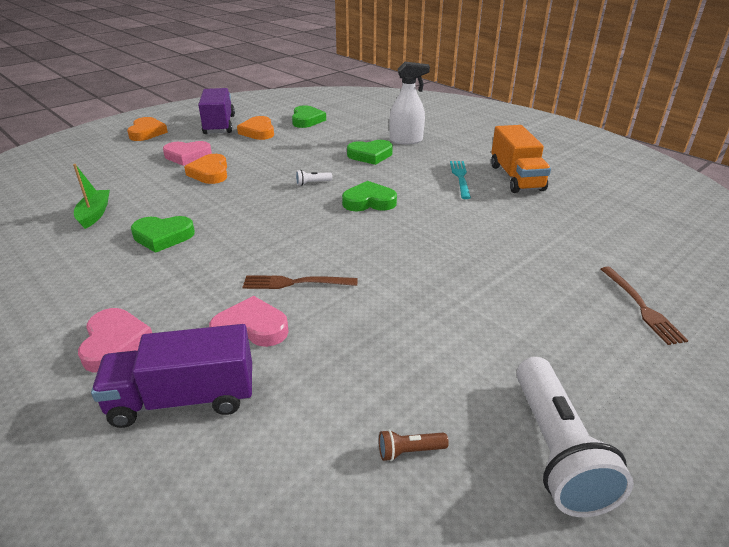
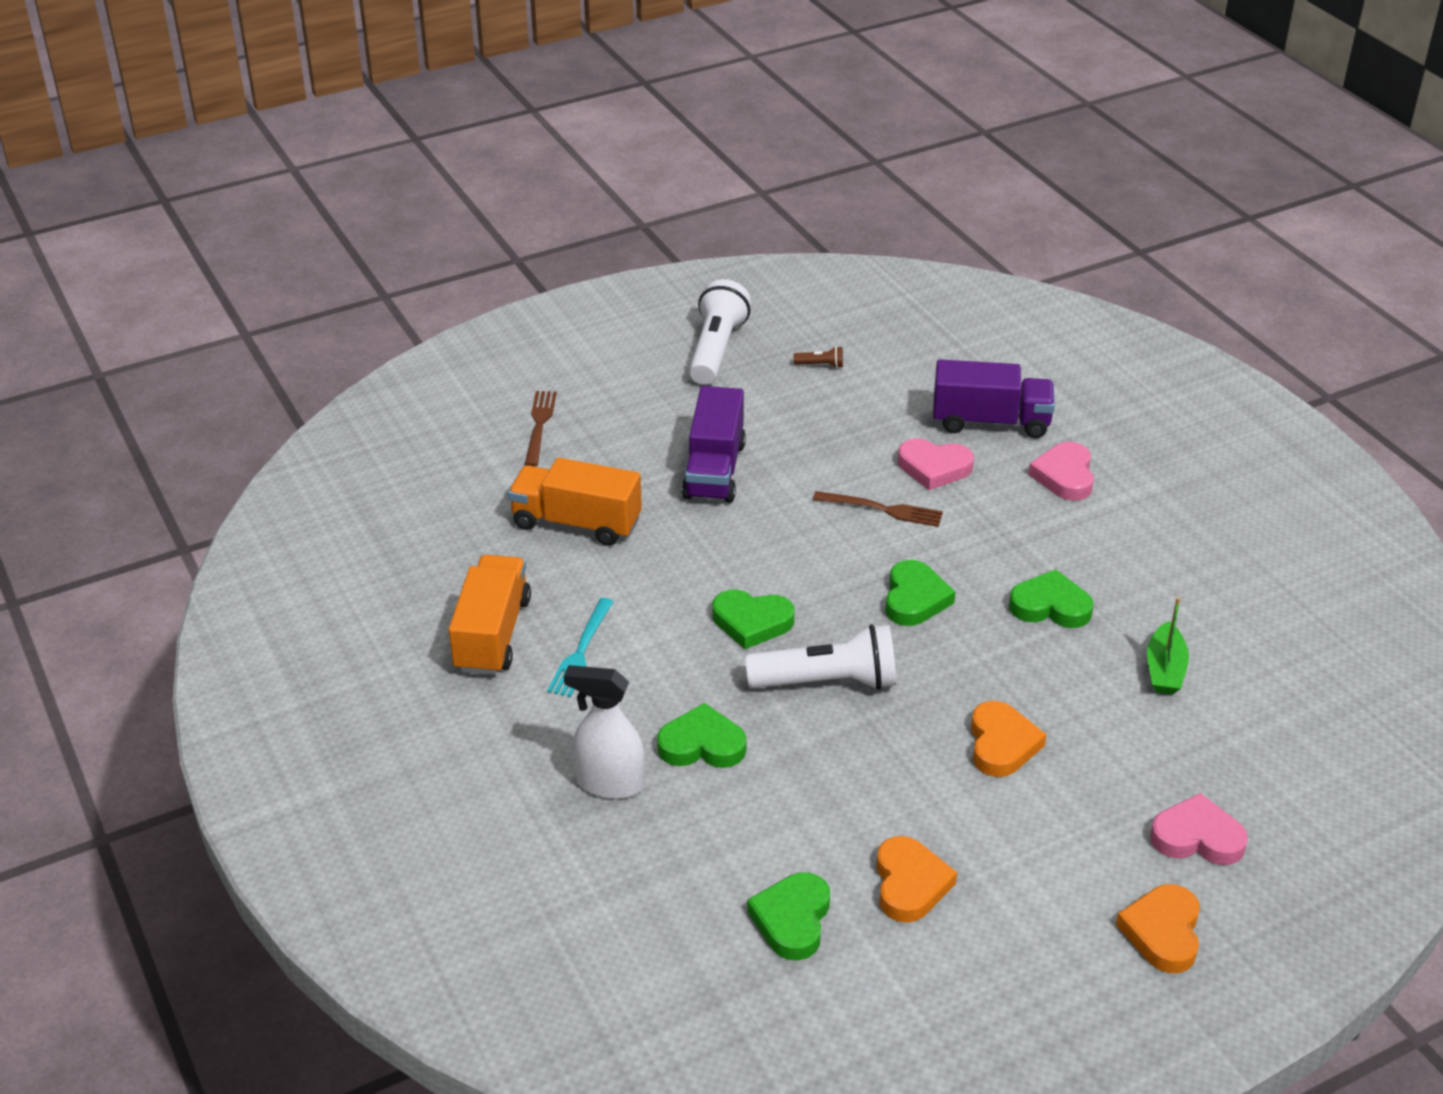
camera: 165 degrees left, 5 degrees up
(187, 156) = (1052, 810): pink heart -> pink heart (1197, 837)
(219, 125) = (999, 937): purple truck -> purple truck (714, 470)
(263, 227) = (915, 599): none -> green heart
(312, 183) = (827, 682): white flashlight -> white flashlight, size x2.47
(527, 237) = (576, 523): none -> orange truck

